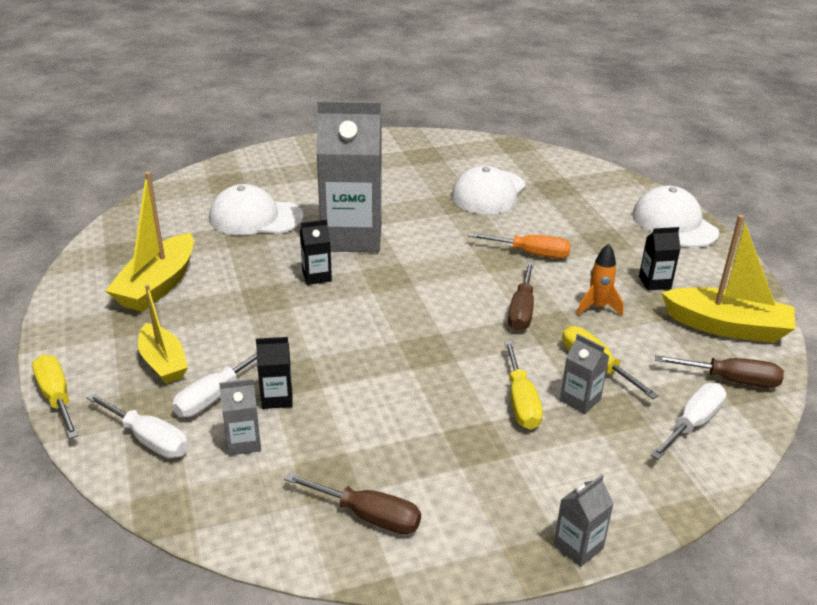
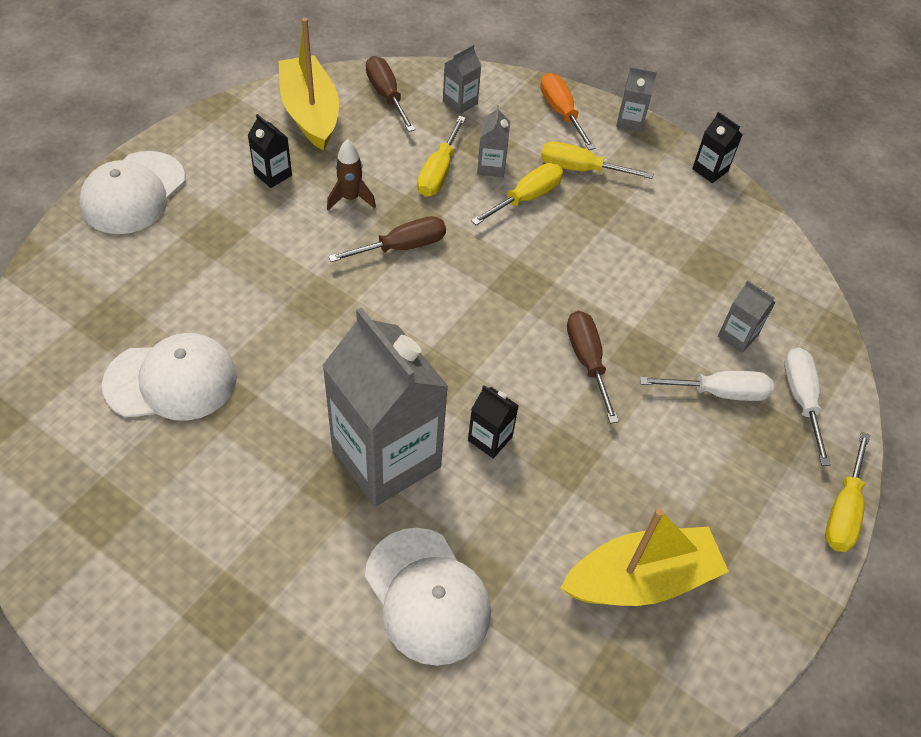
camera: 130 degrees left, 20 degrees up
(163, 363) = (727, 466): yellow boat -> none
(277, 398) = (676, 348): black carton -> black carton (710, 170)
(368, 516) = (716, 226): brown screwdriver -> brown screwdriver (587, 361)
(531, 253) = (291, 281): orange screwdriver -> orange screwdriver (561, 112)
(531, 459) = (580, 169): none -> yellow screwdriver
(597, 307) = (350, 198): orange rocket -> brown rocket
(692, 424) = (460, 102): white screwdriver -> grey carton

